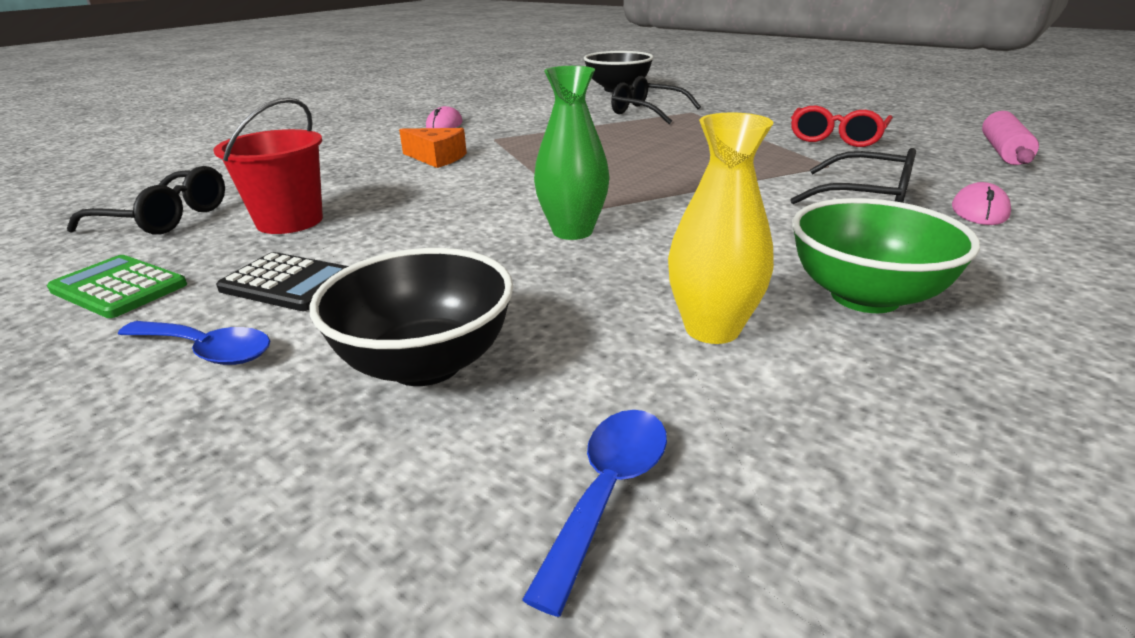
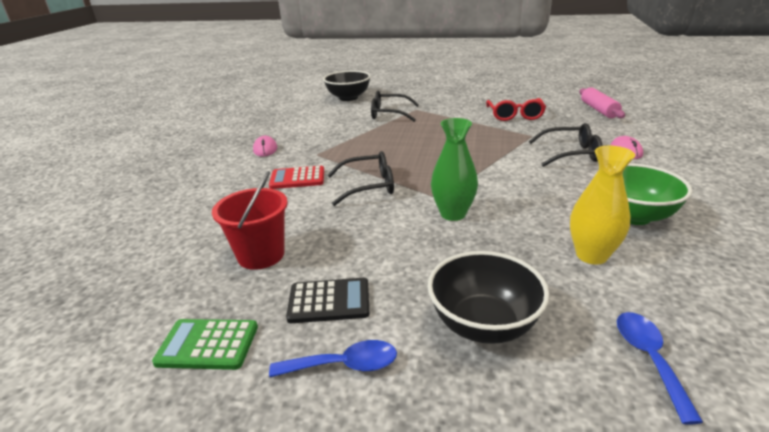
camera: 25 degrees left, 0 degrees up
(166, 218) = (156, 279): black glasses -> black glasses (369, 186)
(437, 158) = (297, 178): orange cheese -> red calculator

